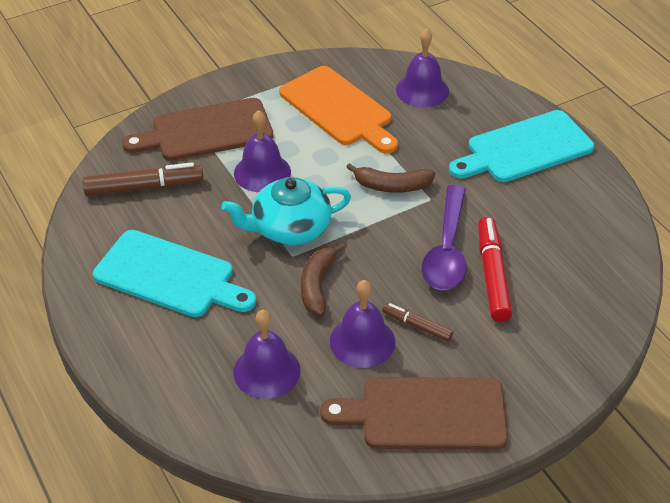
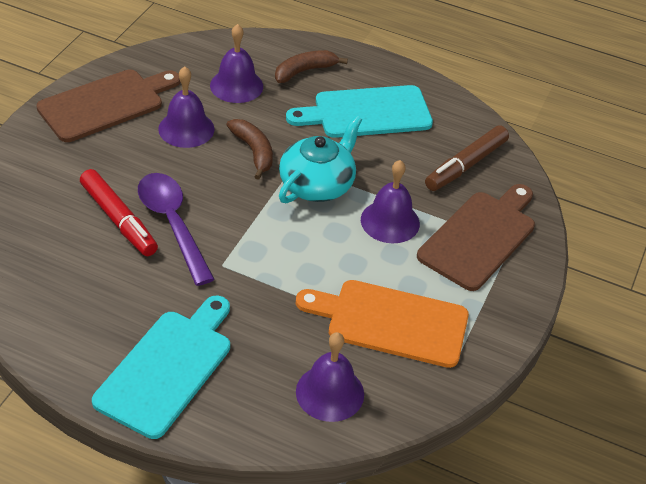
camera: 140 degrees right, 0 degrees up
(392, 186) = (267, 262): brown banana -> brown banana (304, 71)
(417, 326) = (153, 155): brown marker -> none

